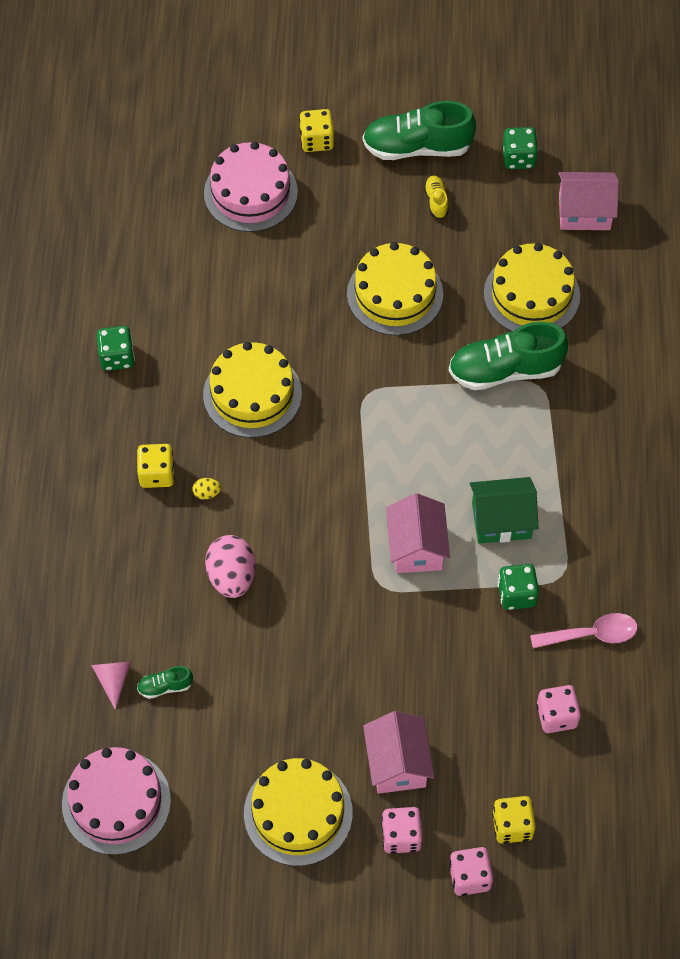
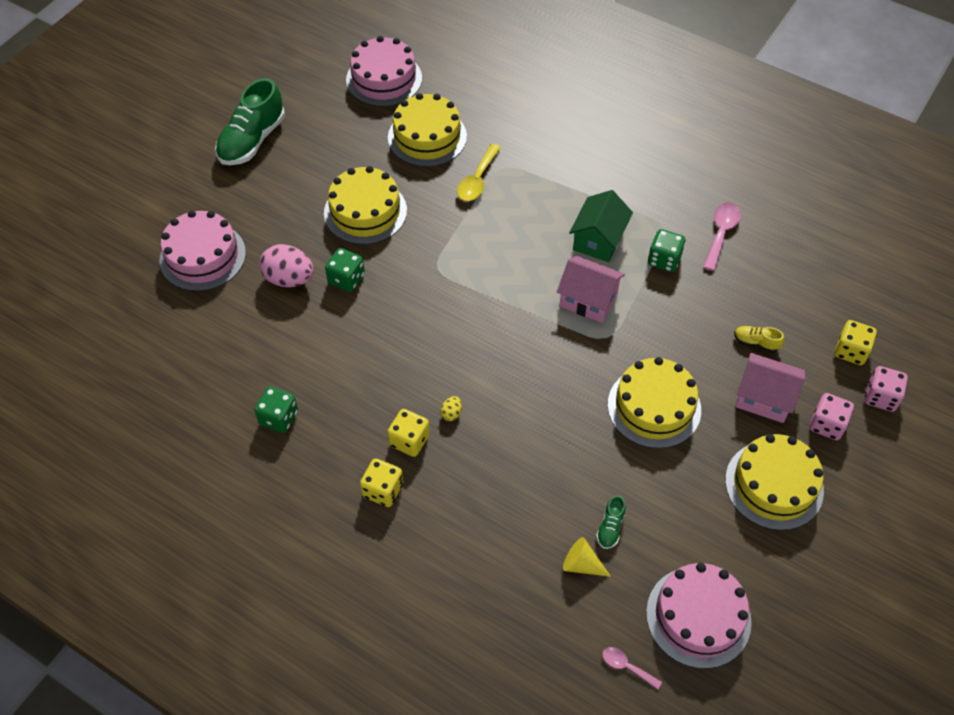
camera: 60 degrees left, 5 degrees down
(34, 762) = (626, 666): none -> pink spoon
(113, 679) = (581, 564): pink cone -> yellow cone
(231, 577) = (538, 432): pink egg -> pink egg (289, 279)
(252, 394) = (384, 340): yellow cake -> yellow cake (654, 407)
(316, 140) = (193, 194): yellow dice -> yellow dice (383, 490)
(436, 201) = (307, 151): yellow shoe -> yellow shoe (756, 343)
(505, 370) = (477, 180): green shoe -> yellow spoon
(518, 158) = (310, 91): green dice -> green dice (346, 279)
(556, 716) = (775, 283): pink dice -> none
(584, 212) = (384, 79): pink house -> pink cake

